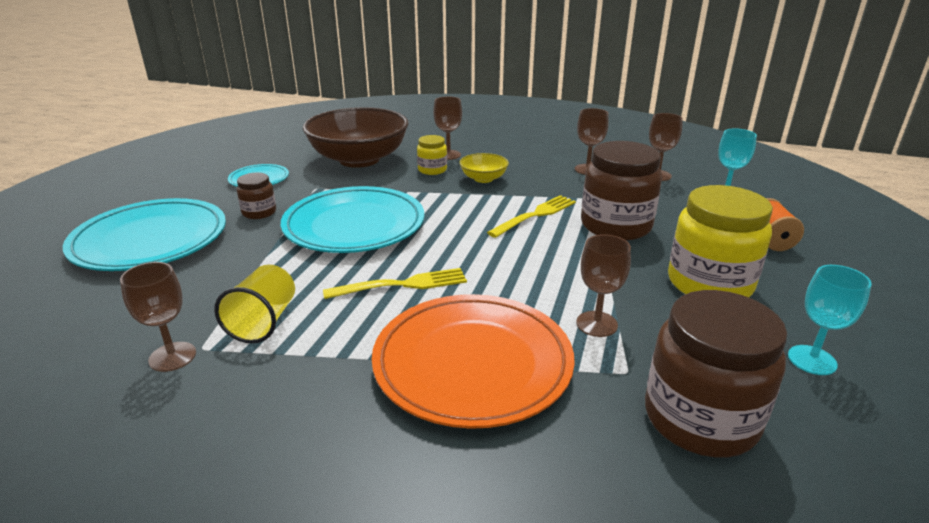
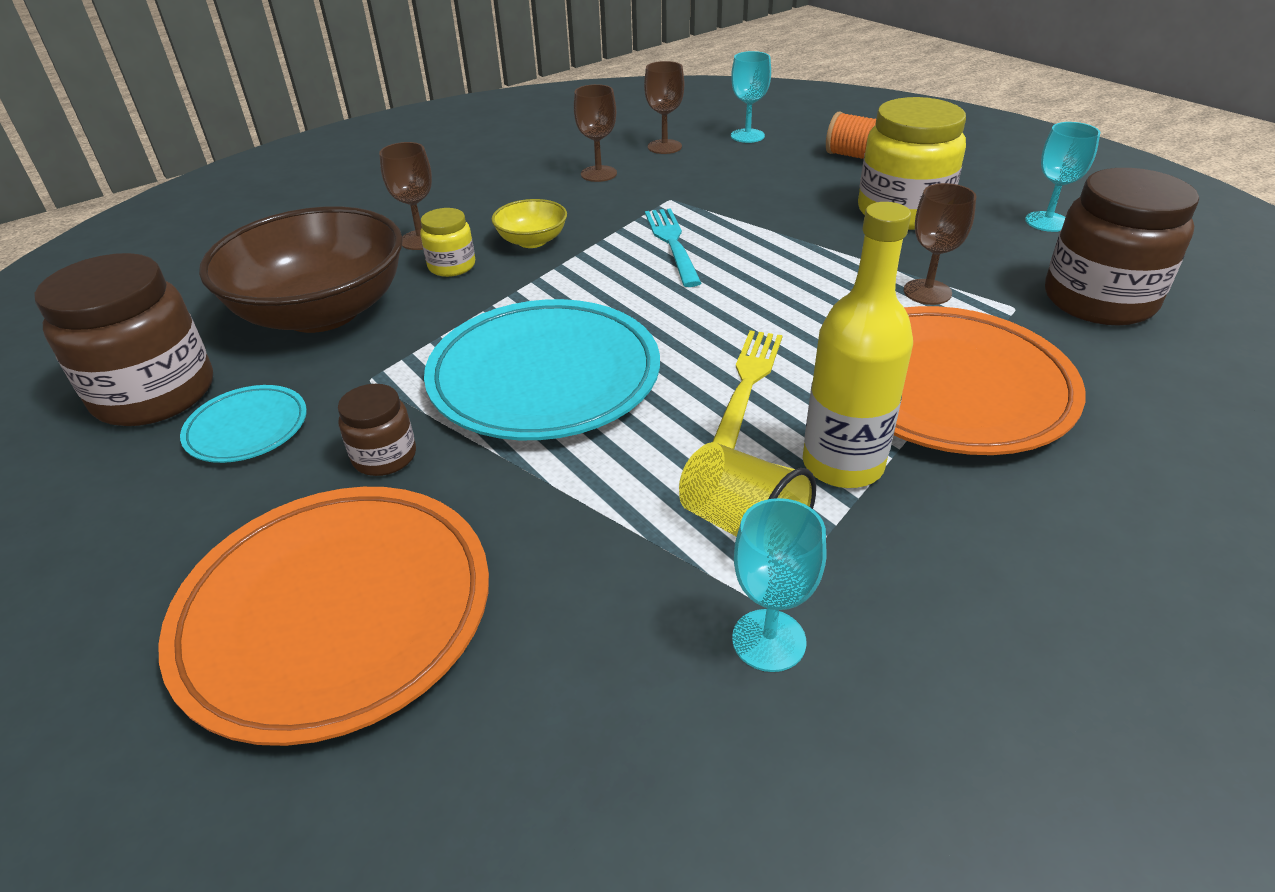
camera: 55 degrees left, 10 degrees up
(150, 240) = (336, 613): turquoise plate -> orange plate
(172, 356) = (769, 640): brown goblet -> turquoise goblet
(345, 341) = (842, 464): none -> yellow bottle
(535, 215) = (672, 243): yellow fork -> turquoise fork
(616, 226) = (748, 210): brown jar -> brown jar (155, 394)

